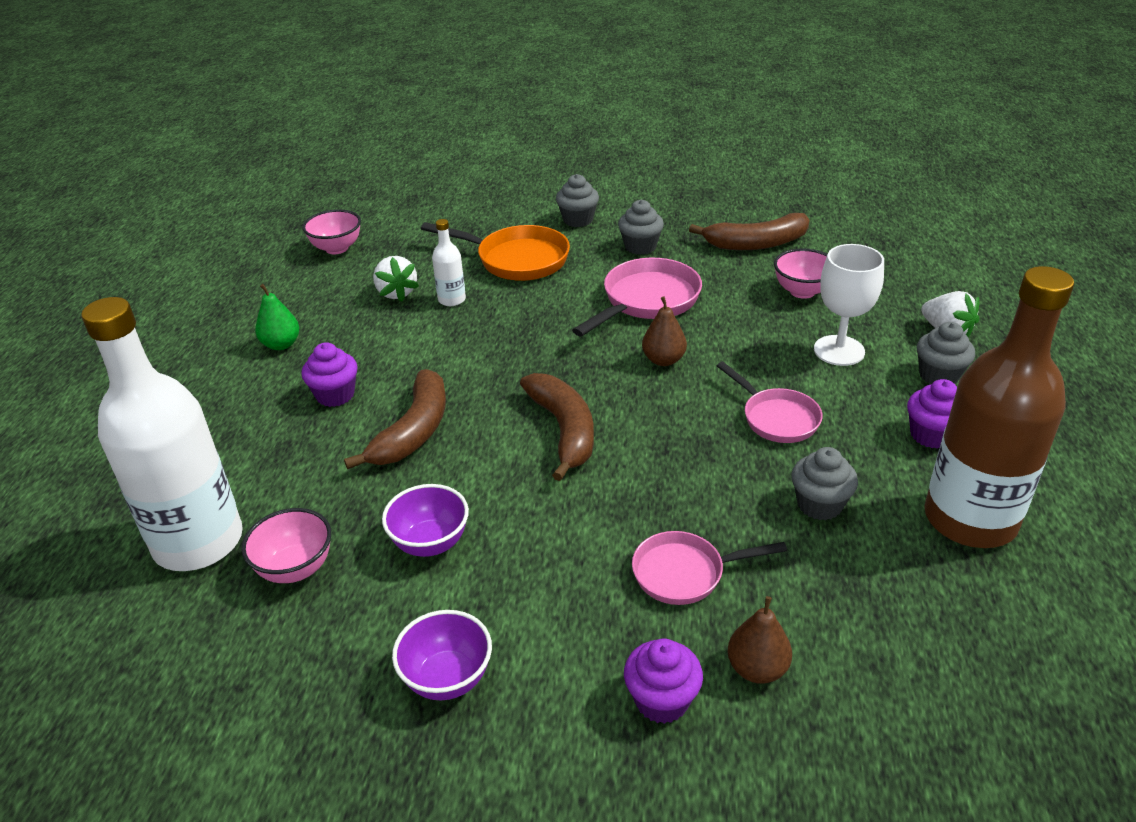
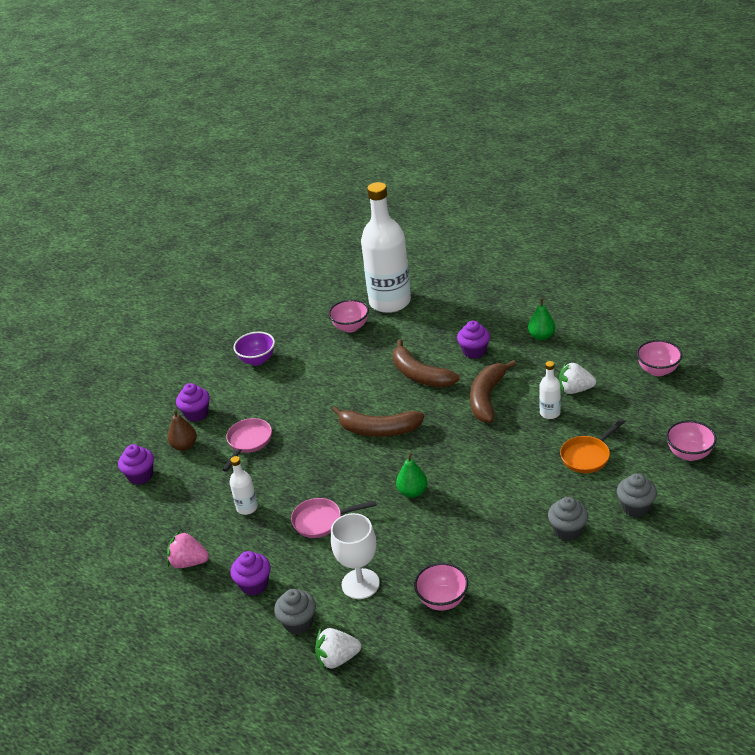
camera: 120 degrees right, 0 degrees up
(430, 543) = (334, 367): purple bowl -> none
(478, 208) = (689, 454): none -> pink bowl
(516, 259) = (588, 456): orange pan -> orange pan, size x0.66
(646, 301) = (486, 507): pink pan -> none
(663, 360) = (412, 492): brown pear -> green pear
(756, 244) = (530, 605): brown banana -> brown banana (487, 397)
(819, 504) = (247, 508): grey cupcake -> white bottle
(878, 698) = (140, 476): none -> purple cupcake
(970, 519) = (188, 562): brown bottle -> pink strawberry

